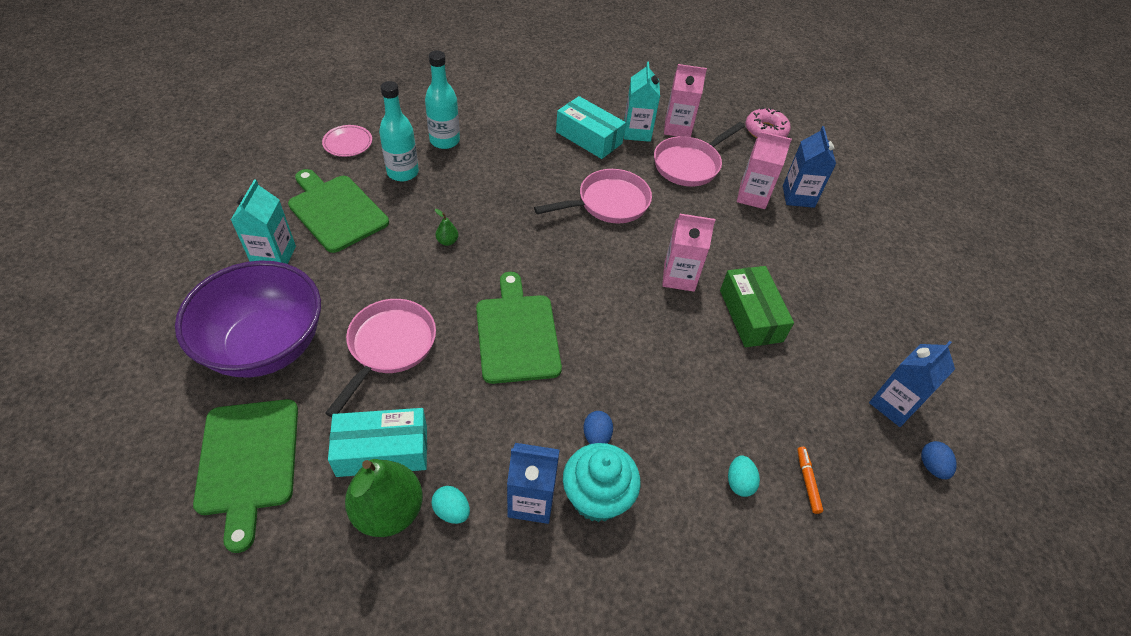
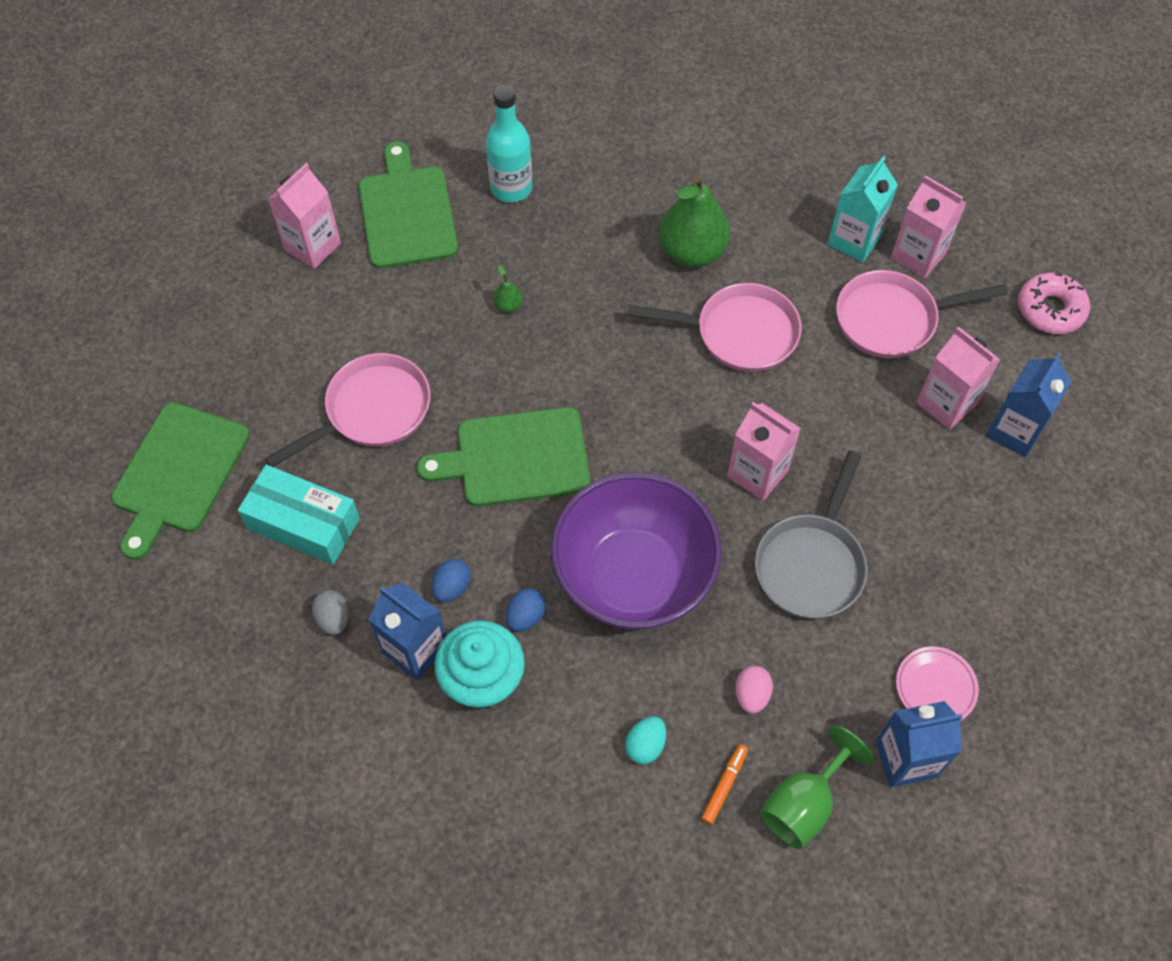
camera: 35 degrees right, 10 degrees up
(266, 346) = (253, 354): purple bowl -> purple bowl (633, 576)
(274, 256) = (313, 246): turquoise carton -> pink carton
(348, 143) = (470, 120): pink plate -> pink plate (935, 687)
(388, 511) = (276, 588): green pear -> green pear (692, 252)
(444, 141) = (588, 159): turquoise bottle -> none
(452, 511) = (333, 619): turquoise egg -> grey egg
(517, 333) = (515, 458): green cutting board -> green cutting board turned 120 degrees counterclockwise
(588, 138) = (780, 224): turquoise box -> none
(750, 315) = (811, 564): green box -> grey pan
(778, 413) = (751, 695): none -> pink egg
(861, 466) = (803, 804): none -> green goblet
(931, 466) = (891, 849): blue egg -> blue egg (452, 587)

